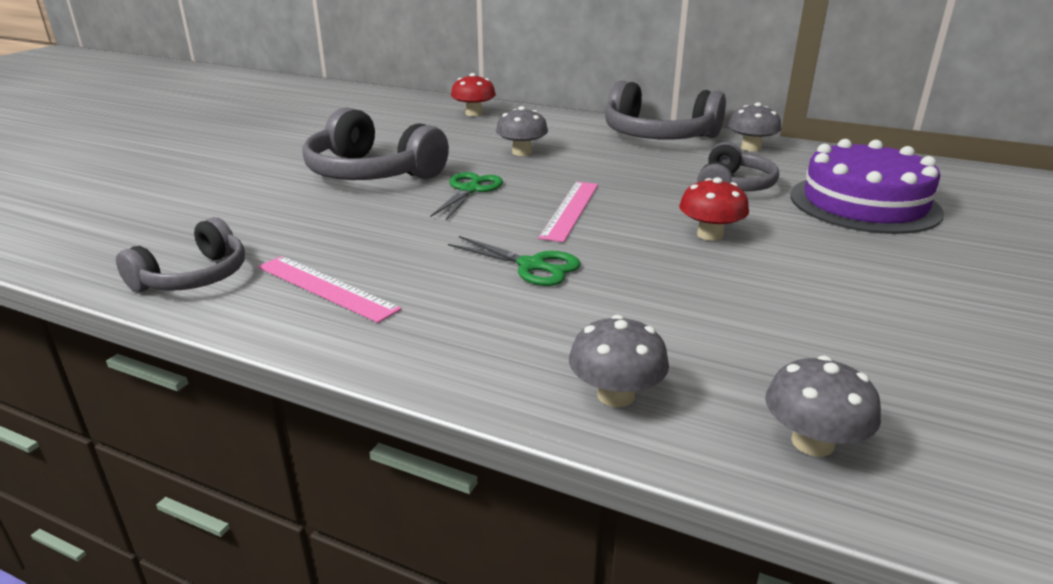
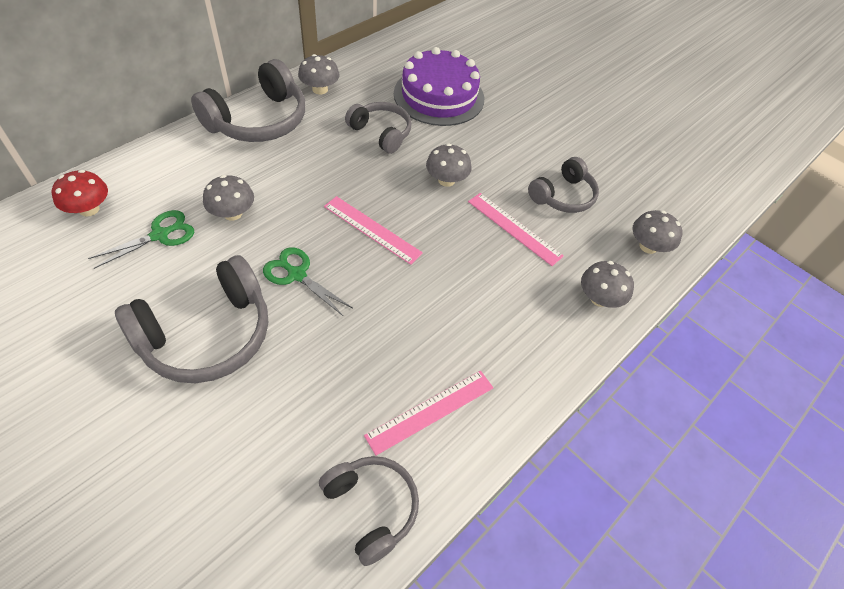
camera: 75 degrees left, 25 degrees up
(532, 266) = (449, 282): green scissors -> green scissors (160, 235)
(682, 295) = (514, 228): none -> pink ruler
(710, 235) = (446, 180): red mushroom -> grey mushroom
(812, 327) = (563, 196): none -> grey headphones

